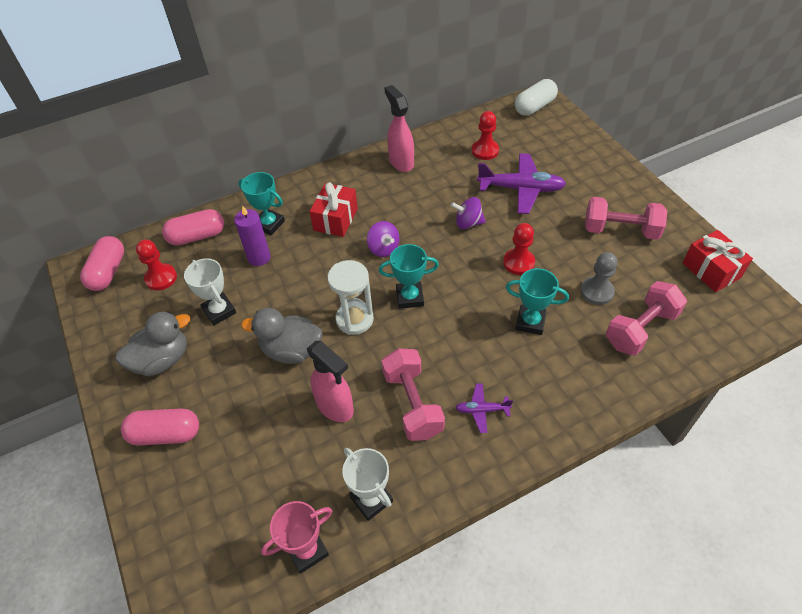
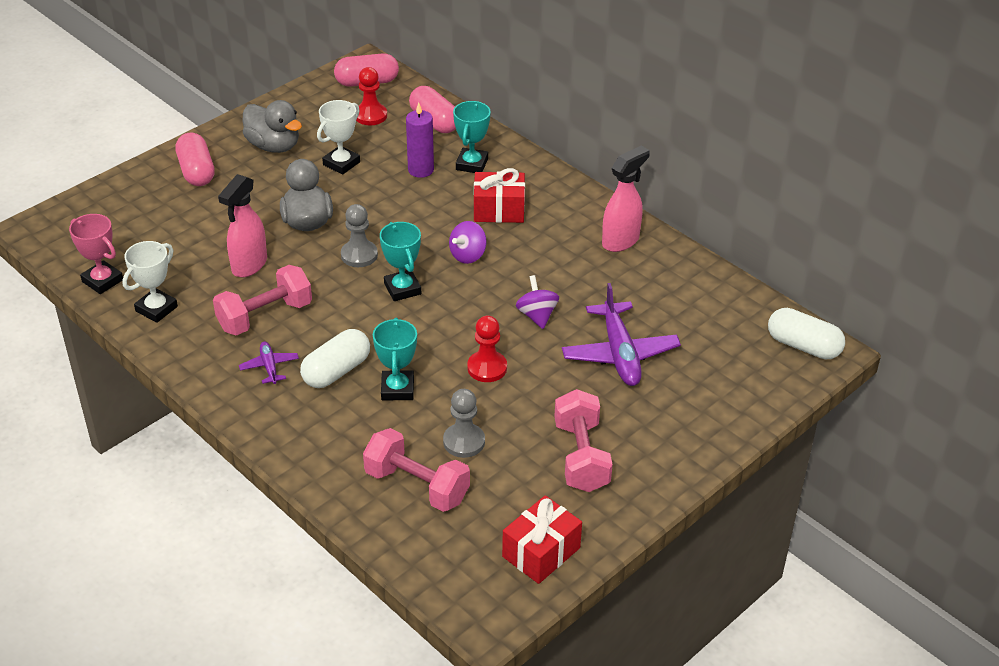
camera: 70 degrees right, 10 degrees down
(354, 319) = (359, 255): white hourglass -> grey pawn
(485, 150) = (680, 310): red pawn -> none
(499, 360) = (336, 371): none -> white capsule

